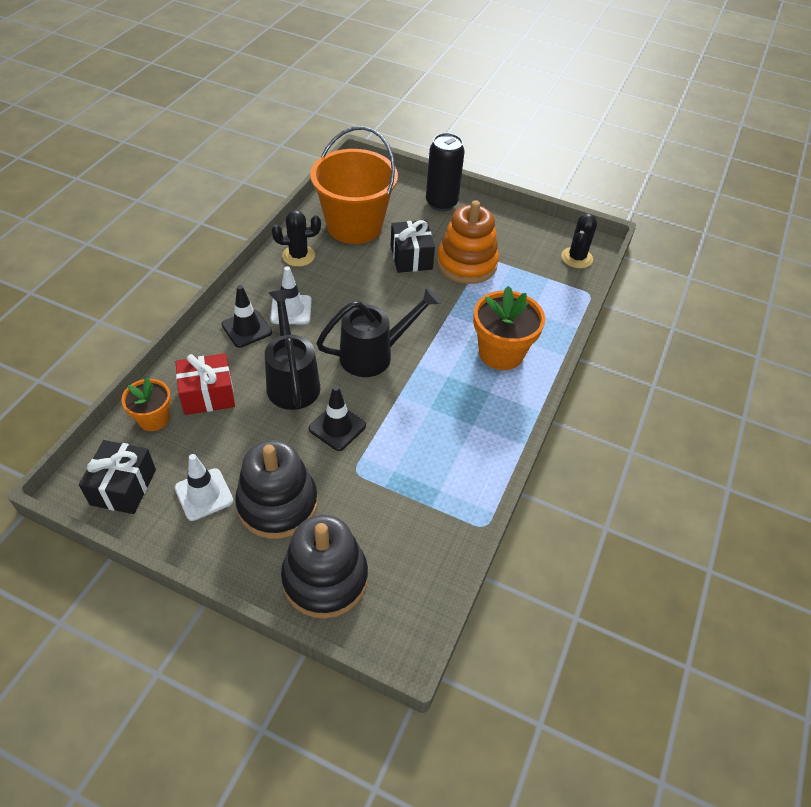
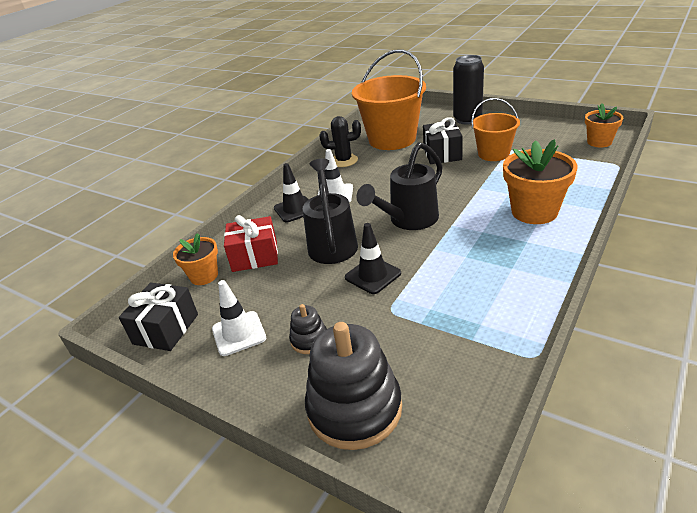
camera: 15 degrees right, 15 degrees down
(277, 504) = (309, 340): black stacking toy -> black stacking toy, size x0.47
(373, 355) = (409, 220): black watering can -> black watering can turned 150 degrees clockwise
(466, 263) = (493, 154): orange stacking toy -> orange bucket
(576, 258) = (599, 142): black cactus -> orange flower pot

